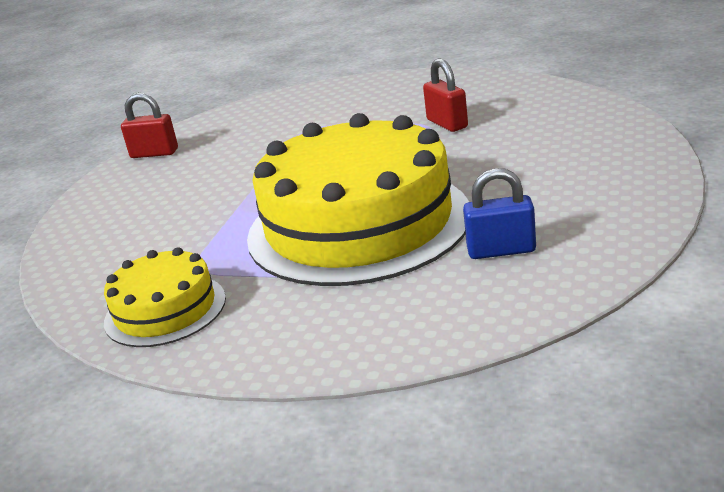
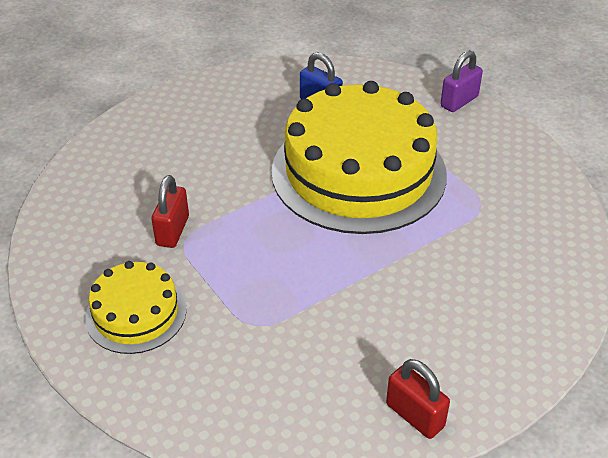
camera: 145 degrees left, 15 degrees up
(165, 310) = (524, 183): yellow cake -> yellow cake (136, 313)
(335, 354) = (459, 101): none -> purple padlock

